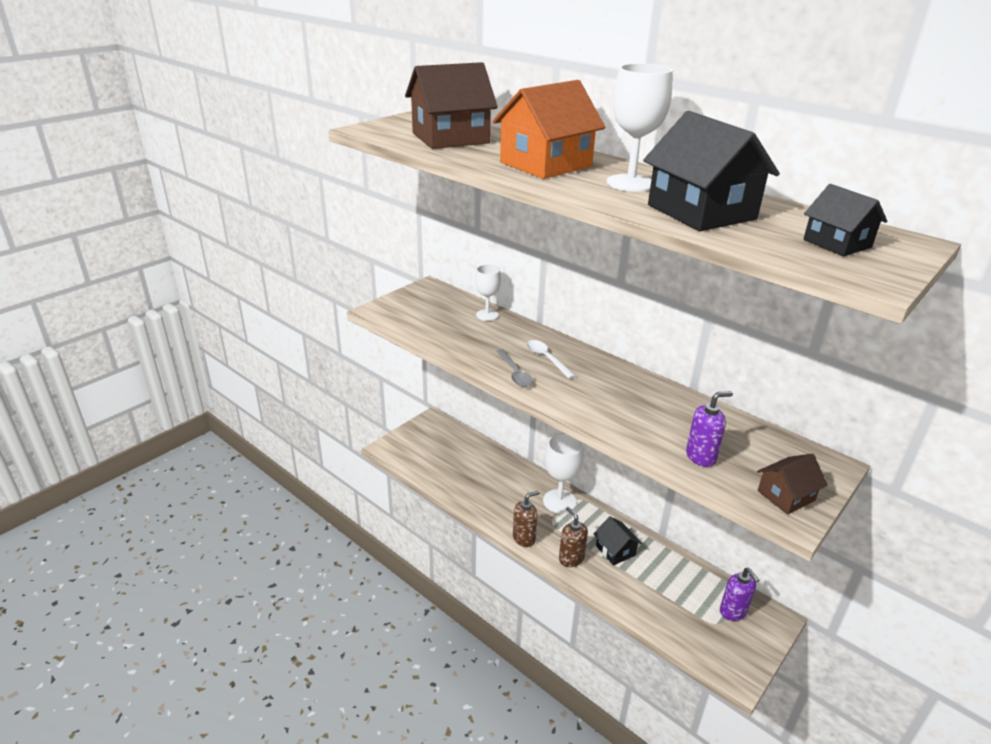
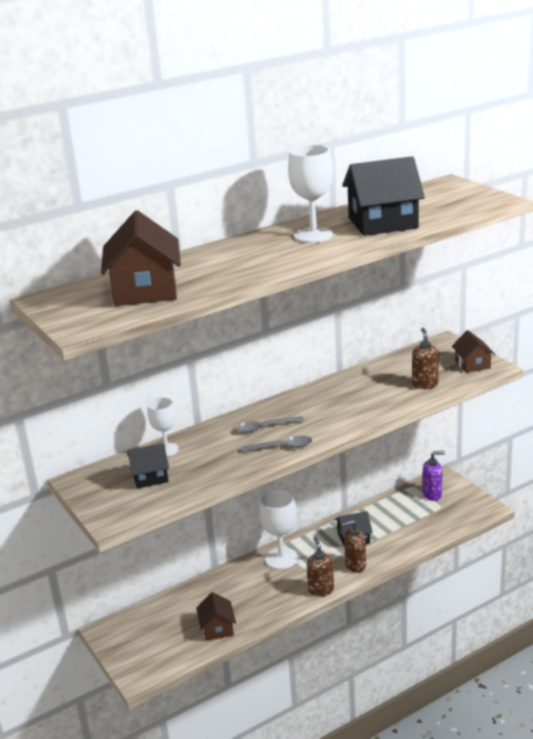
camera: 70 degrees left, 5 degrees down
(452, 479) = (217, 628): none -> brown house
(545, 164) = (251, 258): orange house -> none
(546, 358) = (265, 427): white spoon -> grey spoon
(701, 456) = (425, 384): purple soap dispenser -> brown soap dispenser
(837, 243) = (446, 199): black house -> black house (150, 477)

